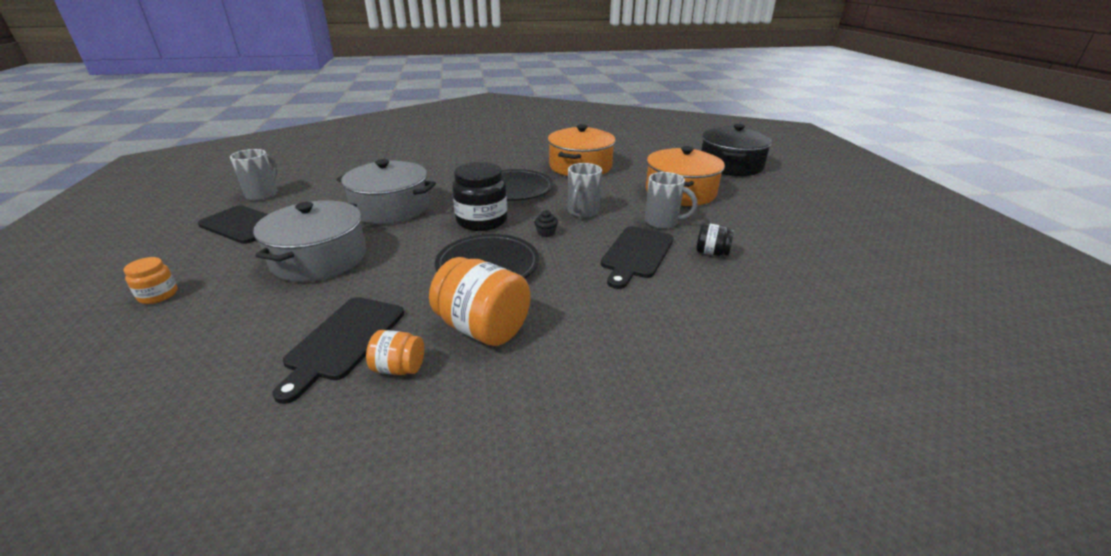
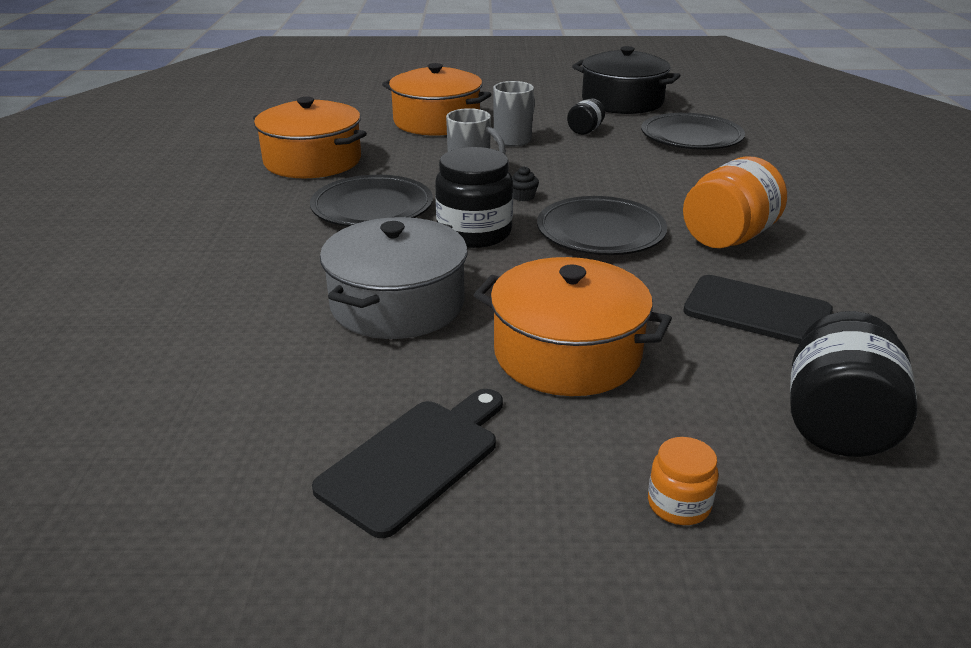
camera: 80 degrees left, 0 degrees up
(182, 363) = (837, 424): none -> black jar
(263, 194) = (237, 472): grey mug -> none
(319, 258) = (567, 354): grey pot -> orange pot
(399, 368) = (802, 279): orange jar -> none
(636, 254) = (584, 159): black cutting board -> none
(731, 165) = (371, 89): black pot -> black pot (622, 102)
(742, 315) = (691, 137): none -> black plate

